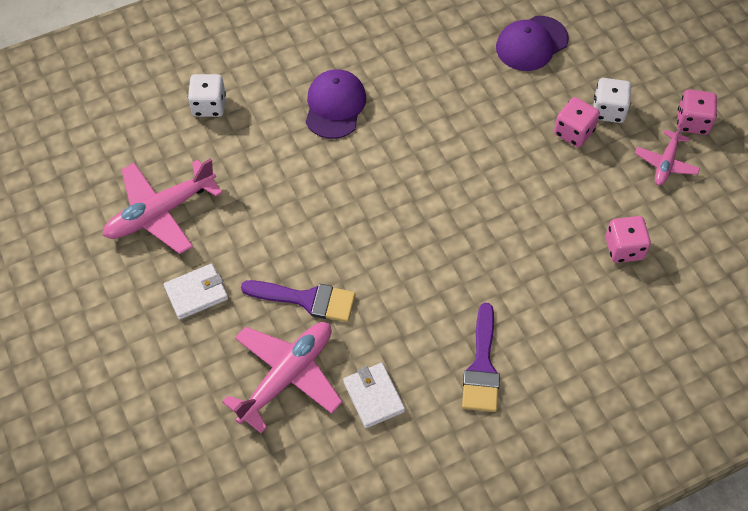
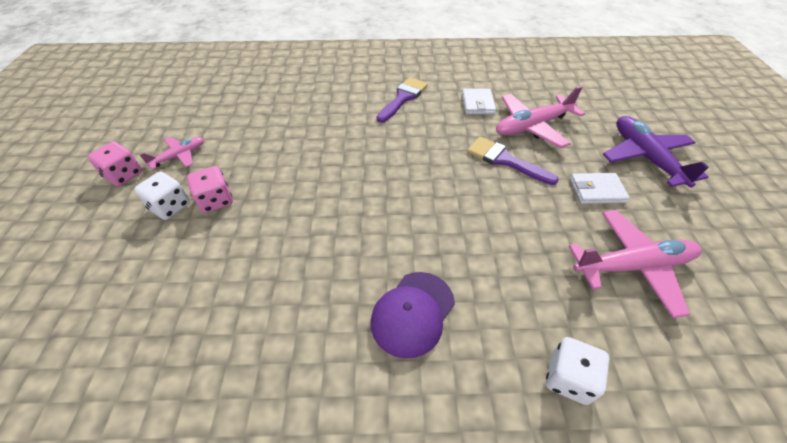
camera: 155 degrees left, 10 degrees down
(139, 372) = (645, 157): none -> purple plane
(531, 44) = (158, 300): purple cap -> none
(624, 248) = (265, 121): pink dice -> none

